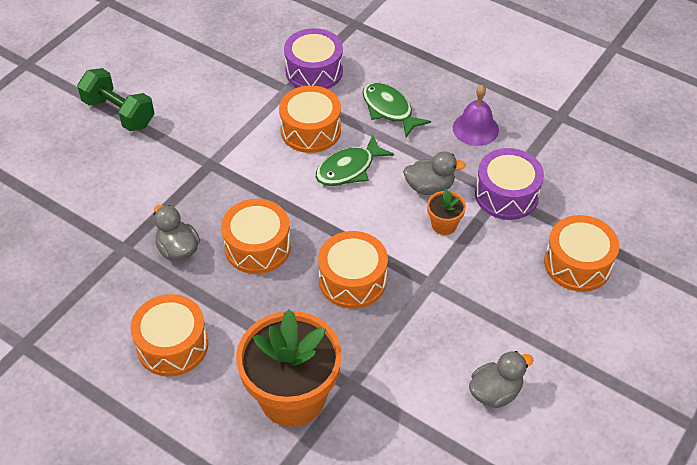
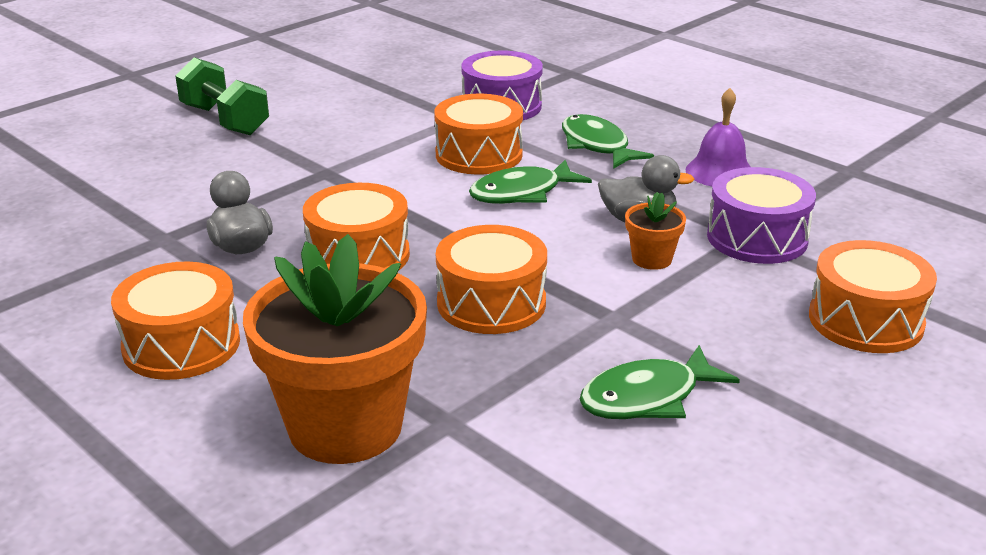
camera: 10 degrees right, 20 degrees down
(459, 348) = (647, 397): none -> green fish
(495, 392) = (700, 460): grey duck -> none

